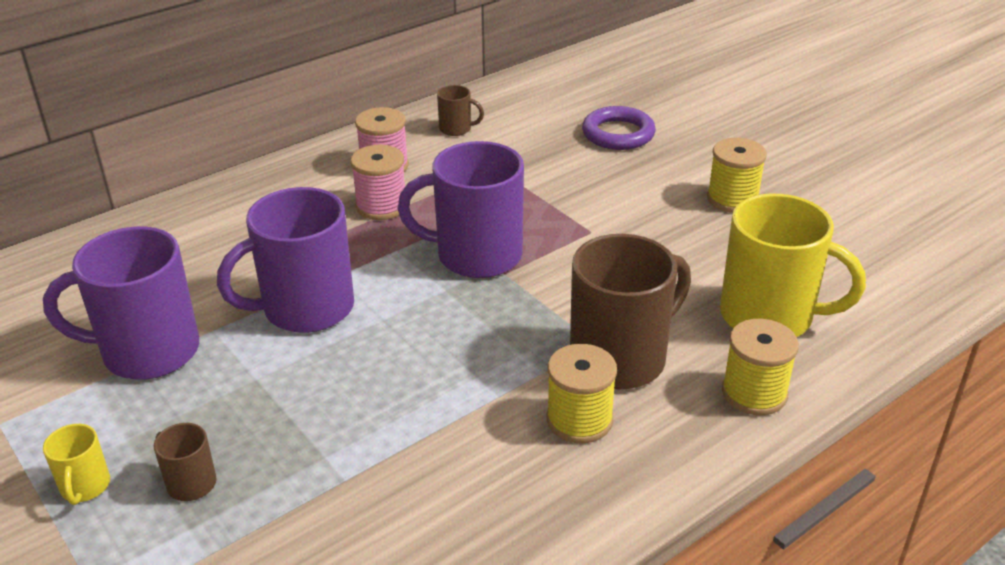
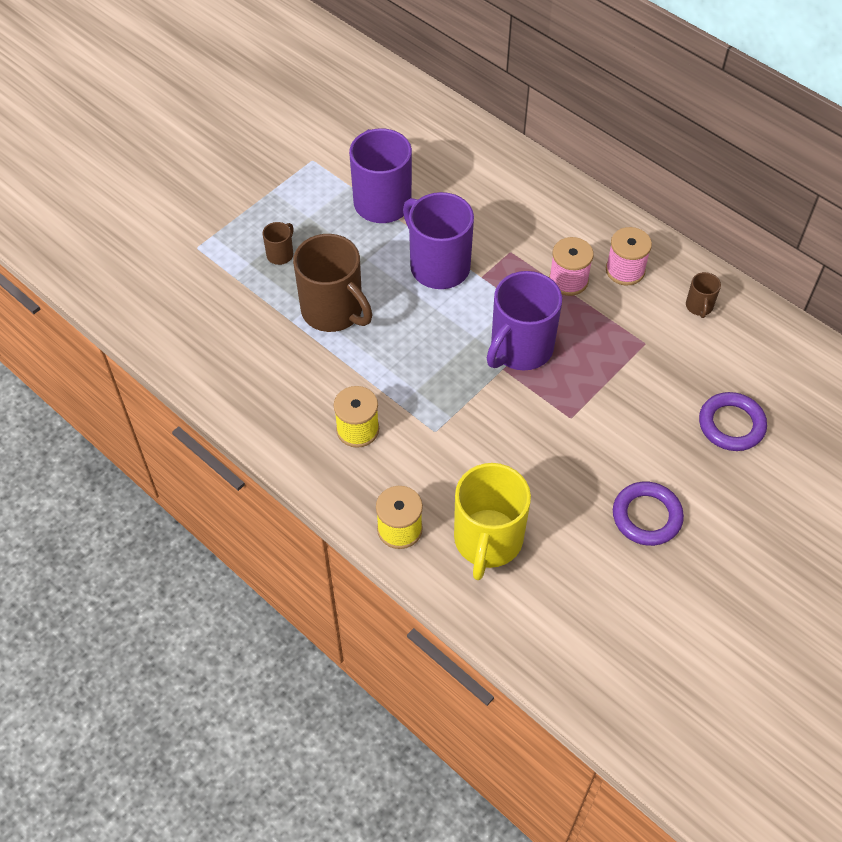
camera: 80 degrees right, 20 degrees up
(85, 487) = (272, 212): yellow mug -> none
(476, 255) = (520, 348): purple mug -> purple mug turned 135 degrees counterclockwise
(620, 358) = (421, 448): brown mug -> brown mug (333, 311)
(732, 199) = (646, 516): yellow spool -> purple ring

